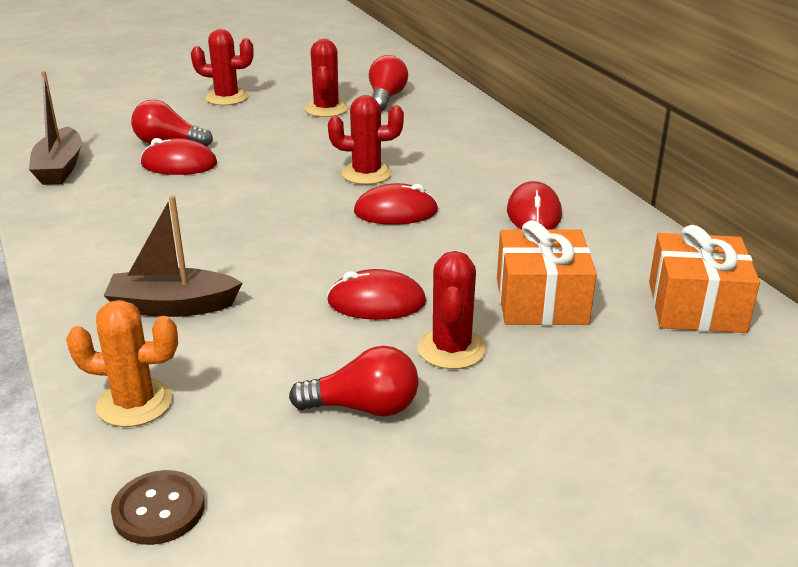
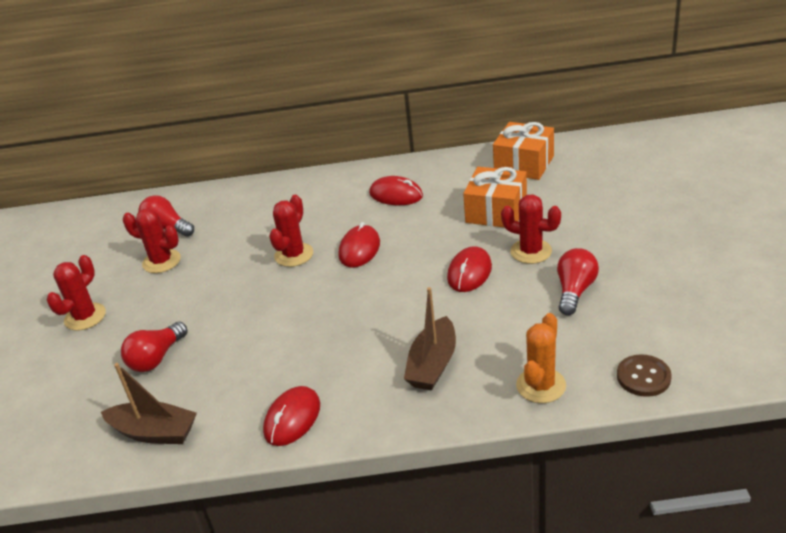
camera: 65 degrees left, 5 degrees up
(179, 164) = (204, 353): red mouse -> red mouse (292, 418)

